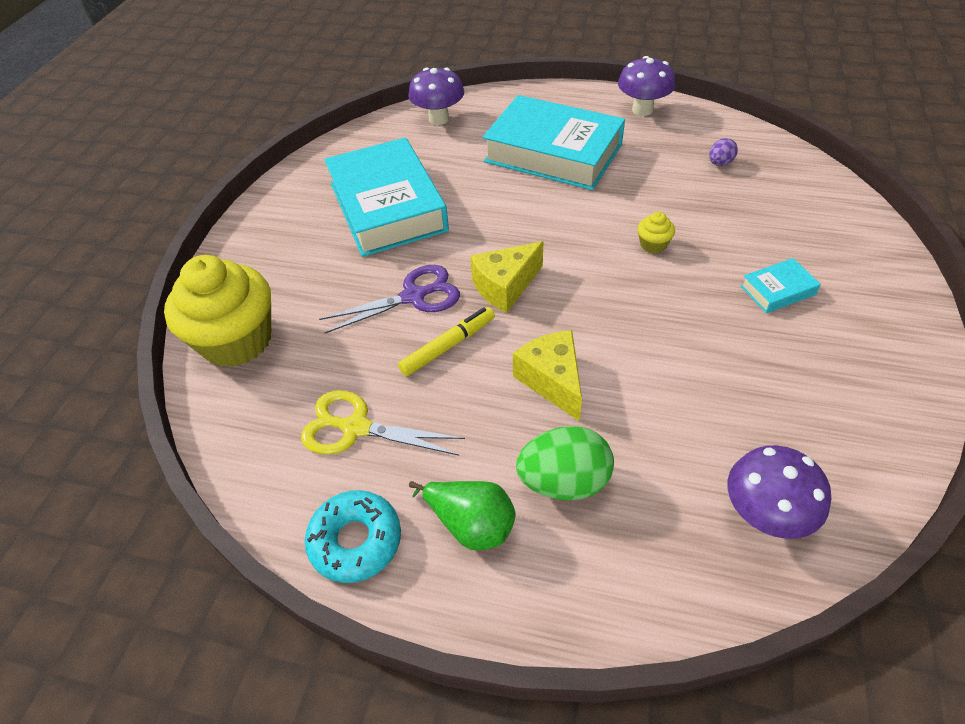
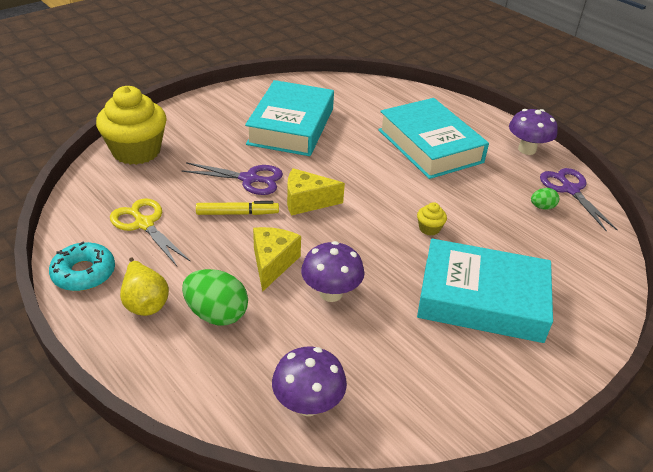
camera: 30 degrees right, 10 degrees down
(439, 119) = (380, 93): purple mushroom -> purple mushroom (331, 293)
(471, 524) = (145, 302): green pear -> yellow pear
(720, 163) = (542, 207): purple egg -> green egg
(722, 132) = (570, 189): none -> purple scissors
(777, 290) = (482, 299): turquoise book -> turquoise book, size x2.41

